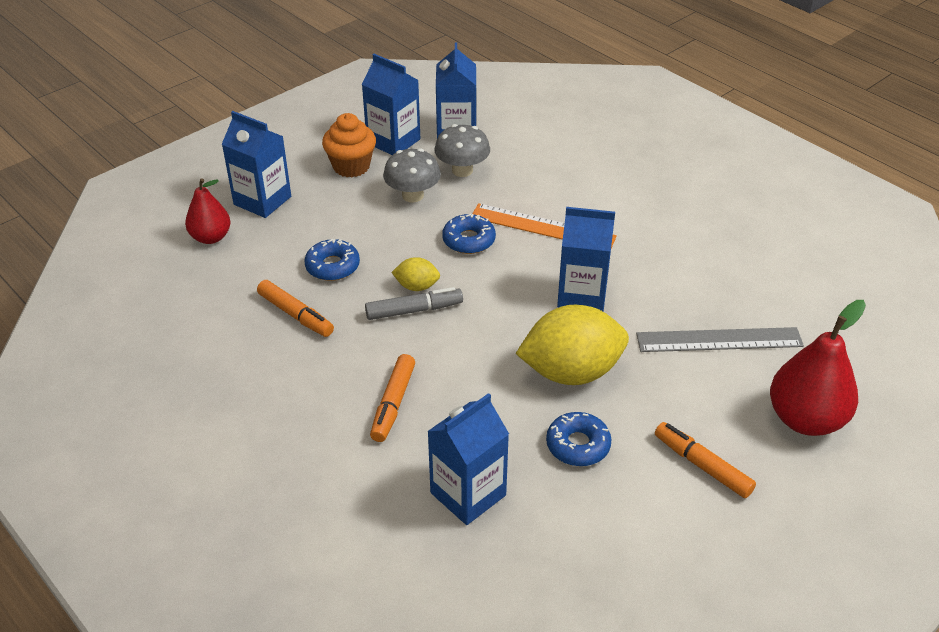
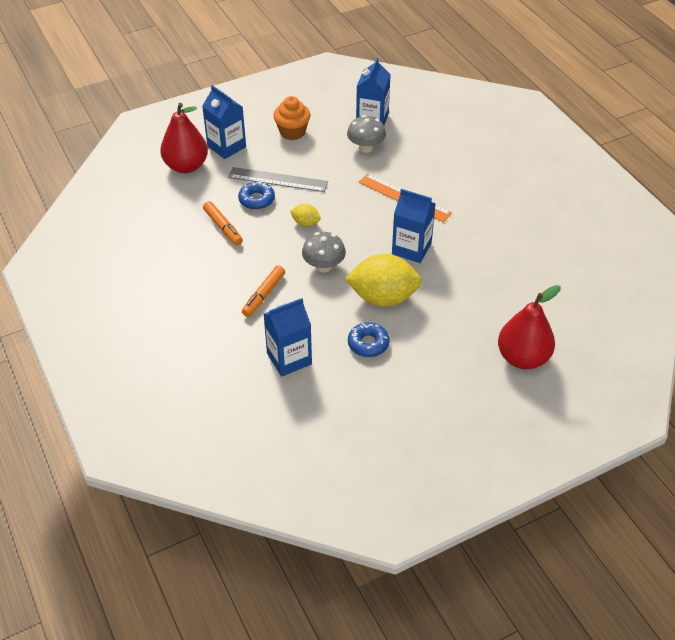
camera: 15 degrees right, 5 degrees up
(211, 237) = (186, 166): red pear -> red pear, size x1.60
(393, 141) = (327, 118): blue carton -> none
(413, 195) = (326, 160): grey mushroom -> grey mushroom (324, 266)
(414, 310) = (298, 238): grey marker -> none
(469, 240) = (351, 198): blue donut -> none
(702, 465) = (441, 372): orange marker -> none
(719, 340) = (490, 296): grey ruler -> grey ruler (278, 179)

